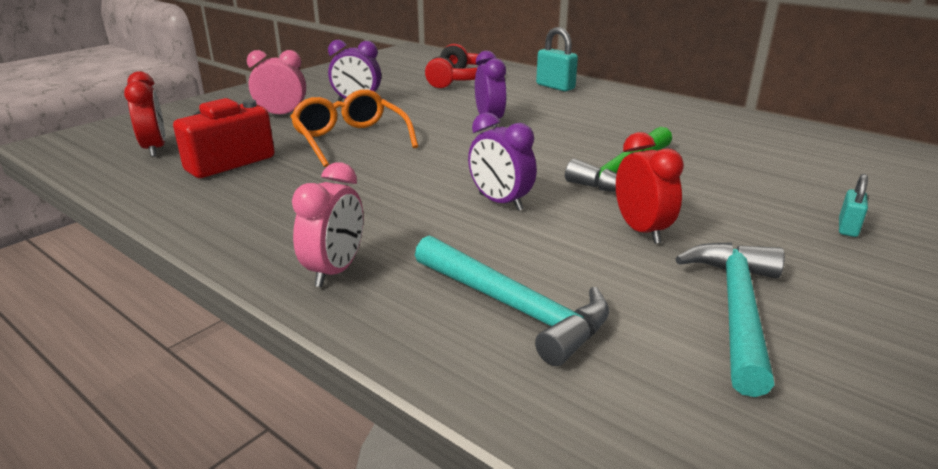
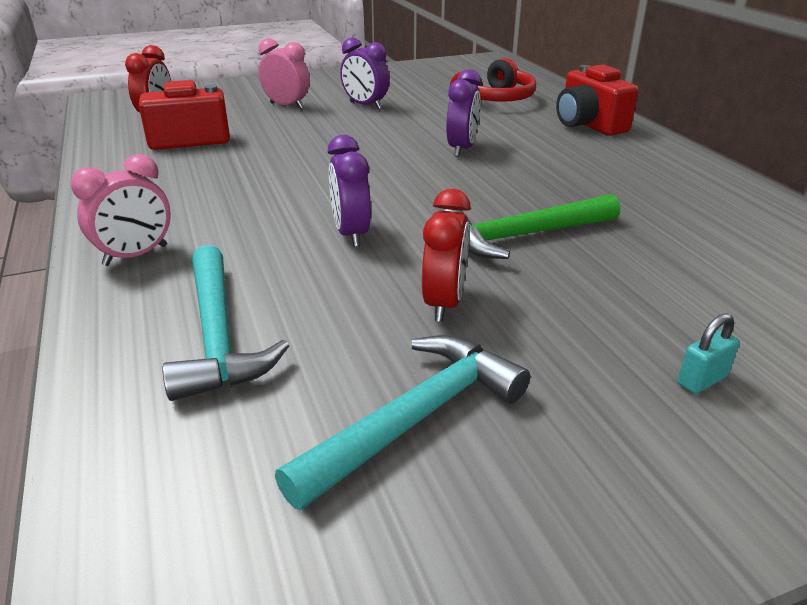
camera: 30 degrees right, 5 degrees up
(350, 139) = (309, 141): orange glasses -> none
(555, 87) = (588, 125): turquoise padlock -> red camera

